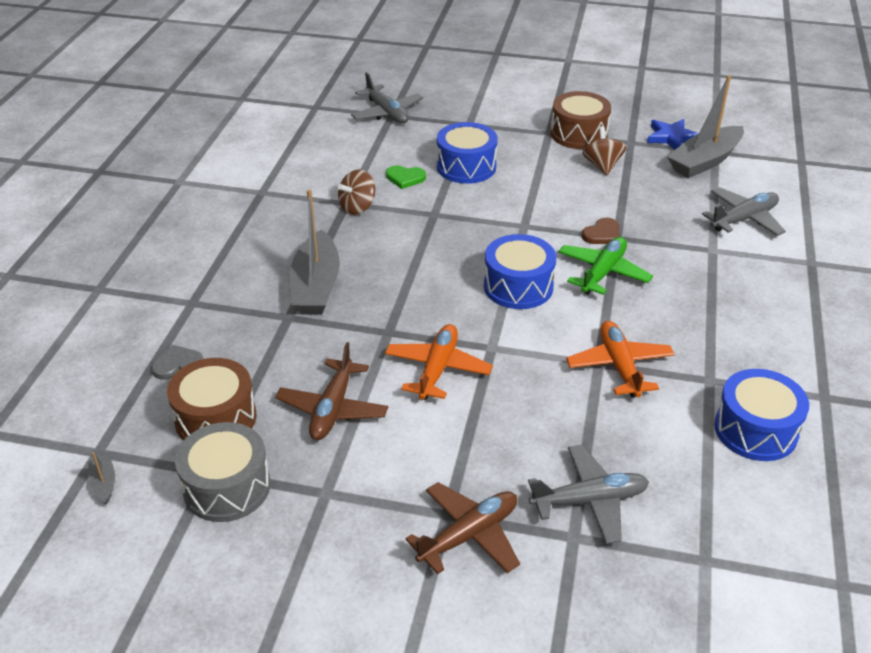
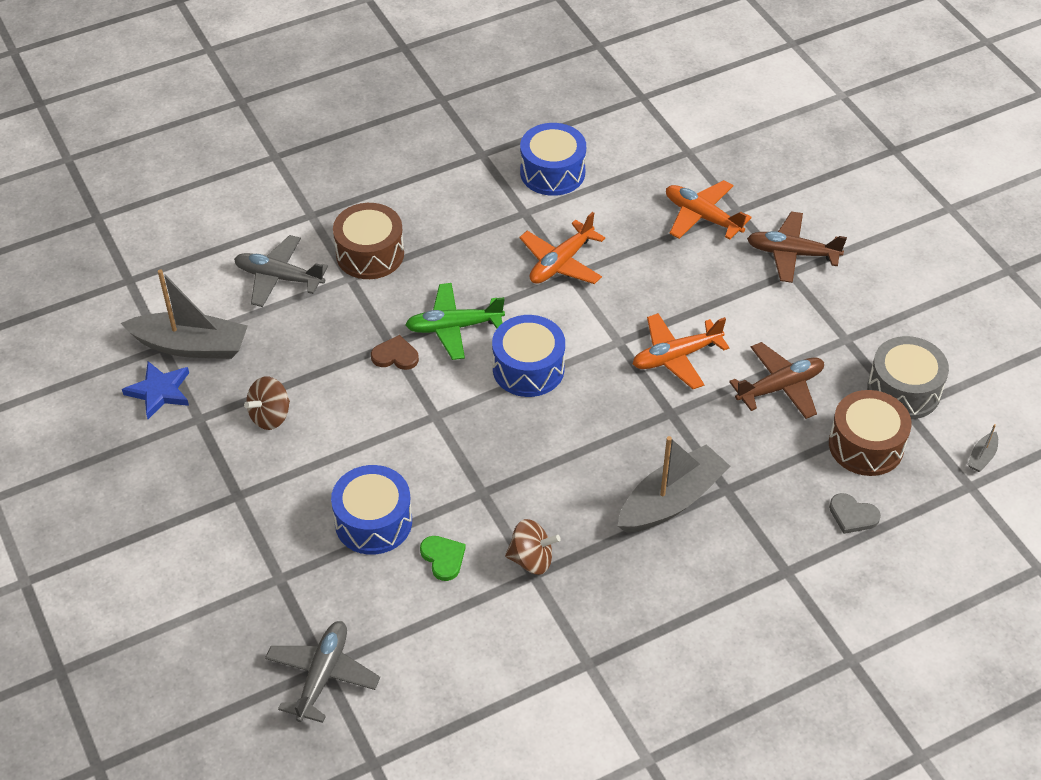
camera: 130 degrees left, 10 degrees up
(579, 134) = (217, 469): brown drum -> brown drum (370, 254)
(589, 501) = (702, 217): grey plane -> orange plane

